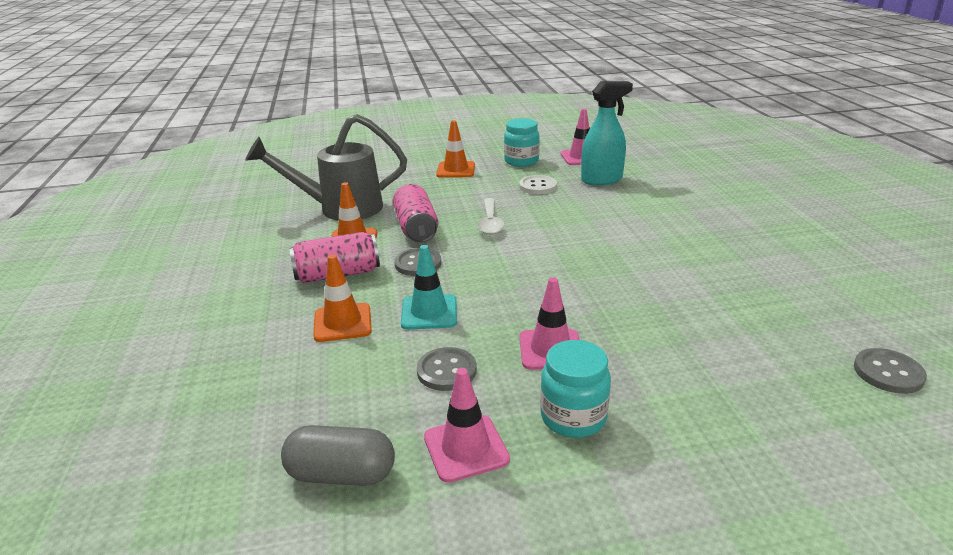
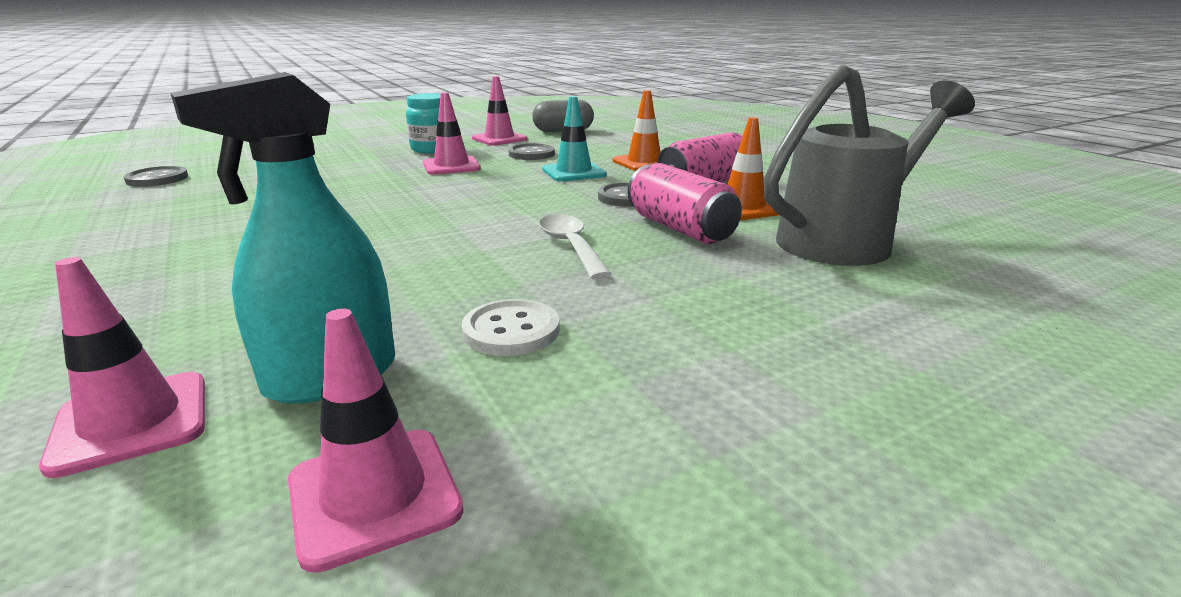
camera: 160 degrees right, 5 degrees down
(456, 170) = (768, 358): orange traffic cone -> none
(521, 161) = (601, 429): turquoise jar -> none
(657, 175) = (131, 422): none -> pink traffic cone

